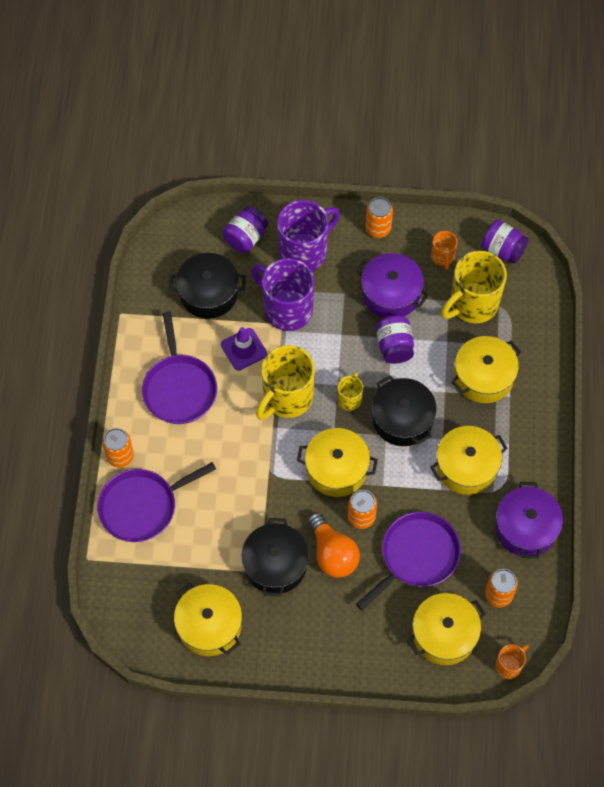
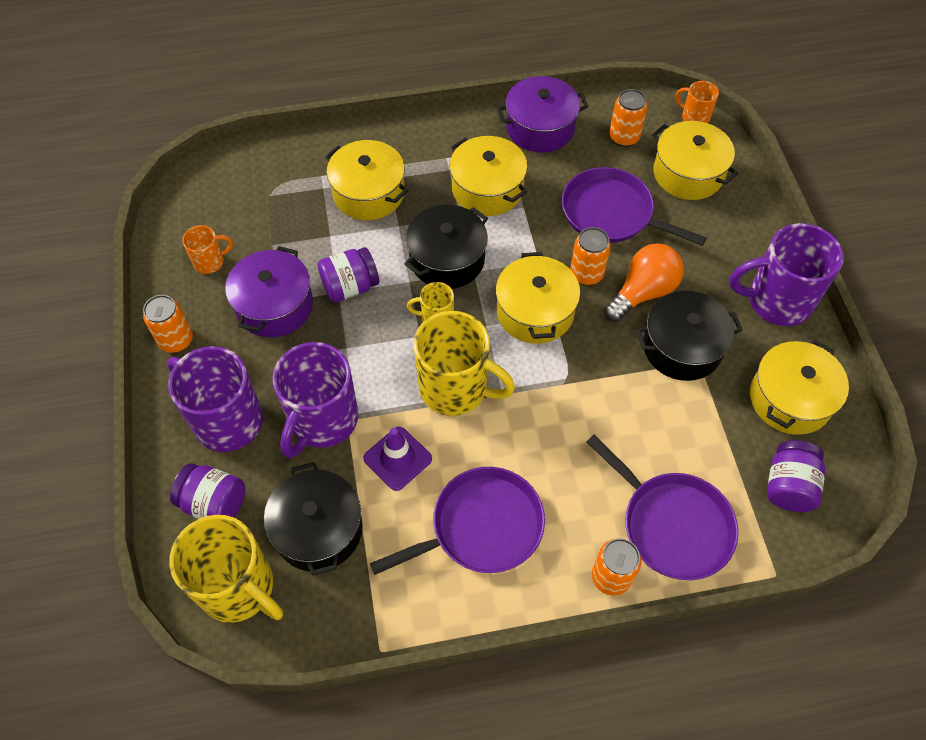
camera: 105 degrees left, 5 degrees down
(296, 653) = (776, 301): none -> purple mug
(472, 304) = (273, 220): yellow mug -> yellow mug (238, 588)
(502, 250) = (190, 204): purple jar -> purple jar (788, 486)

